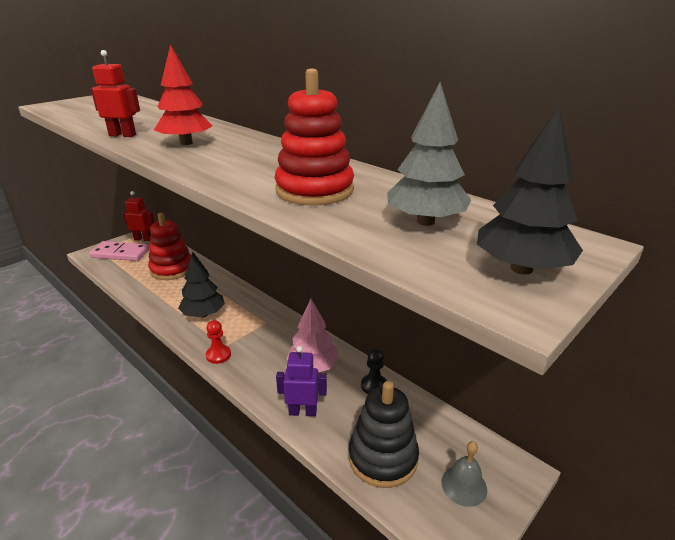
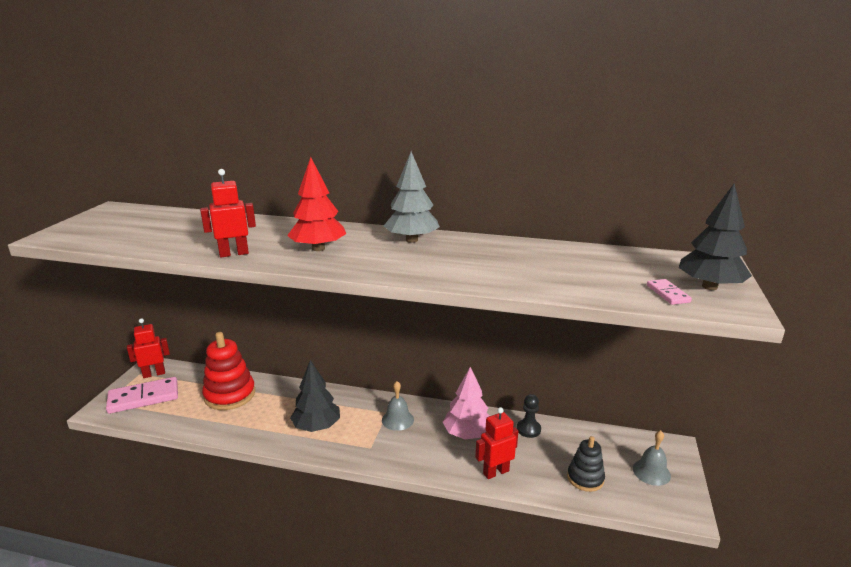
camera: 30 degrees left, 5 degrees down
(218, 355) = (373, 457): red pawn -> none
(268, 332) = (397, 419): none -> grey bell
(302, 412) = (495, 472): purple robot -> red robot
(314, 190) = (507, 266): red stacking toy -> none
(382, 458) = (585, 478): black stacking toy -> black stacking toy, size x0.60
(425, 221) = (616, 271): grey tree -> grey tree (412, 240)
(446, 261) = (668, 294): none -> pink domino

